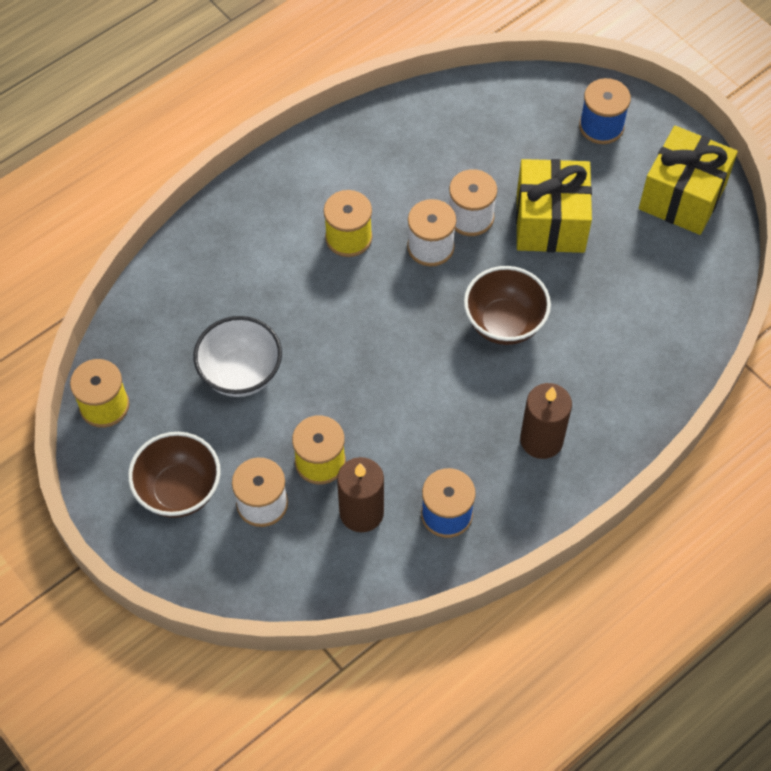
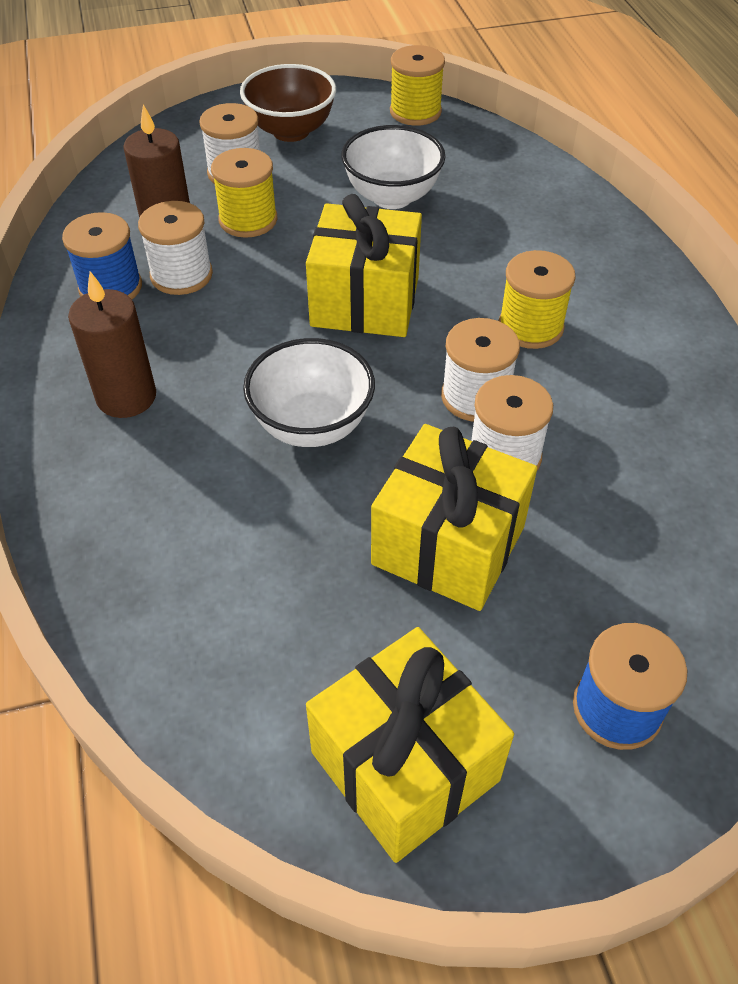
camera: 115 degrees right, 10 degrees down
(374, 342) = (365, 301): none -> yellow gift
(408, 473) = (181, 275): none -> white spool
(504, 323) = (312, 425): brown bowl -> white bowl

